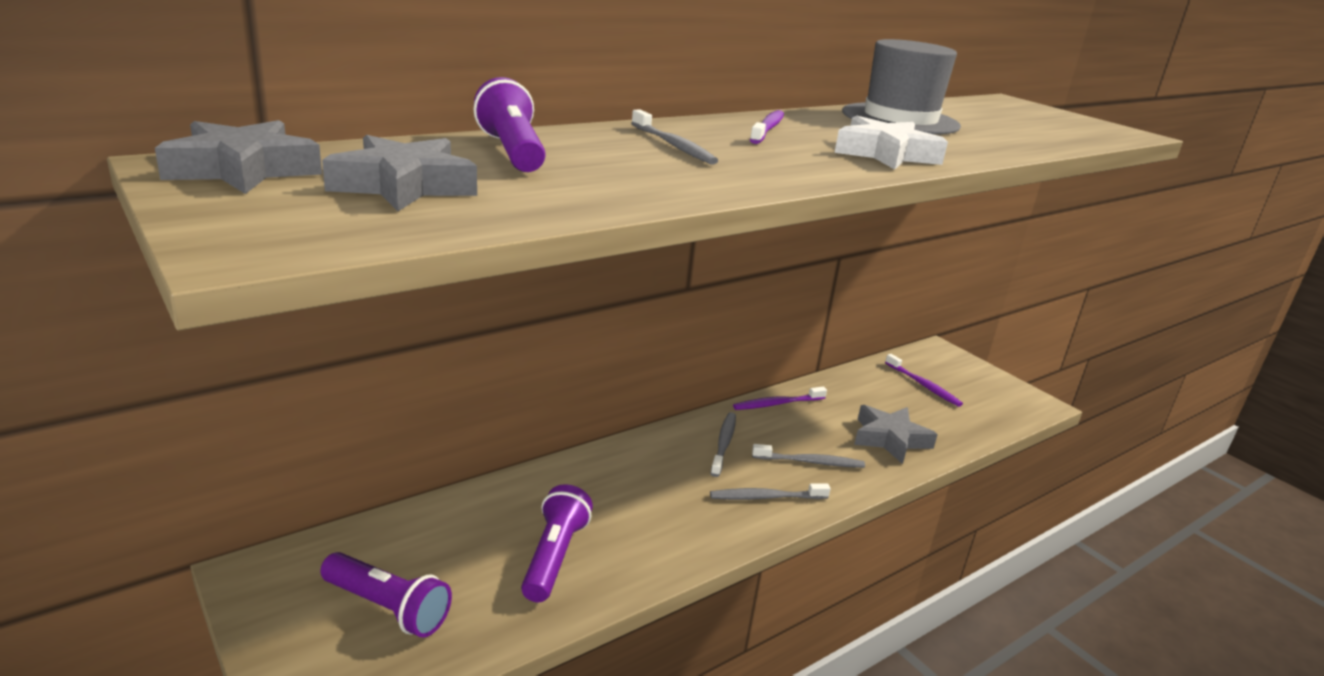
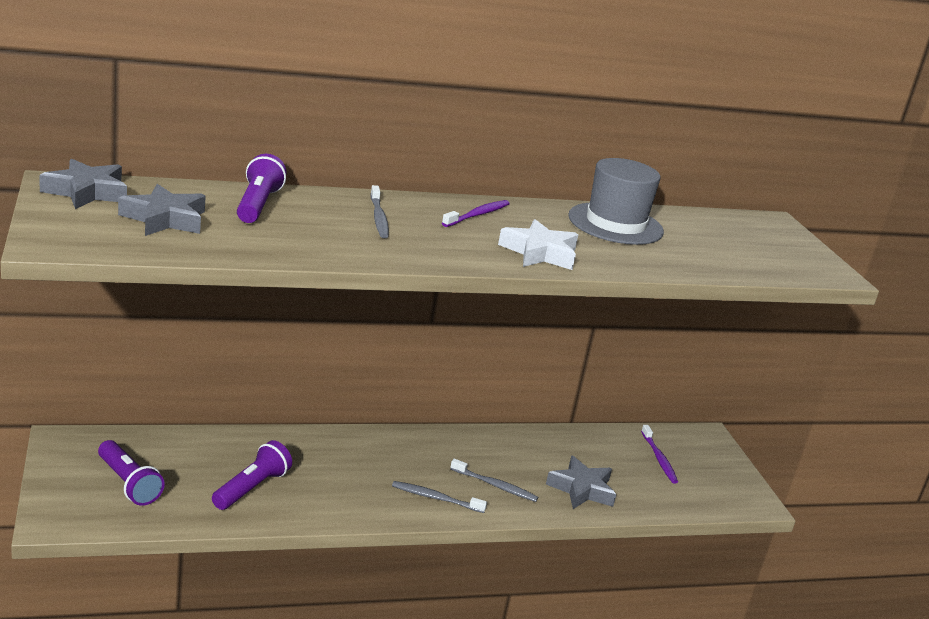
camera: 20 degrees right, 0 degrees up
(724, 444) = (437, 453): grey toothbrush -> none
(777, 404) = (509, 437): purple toothbrush -> none

